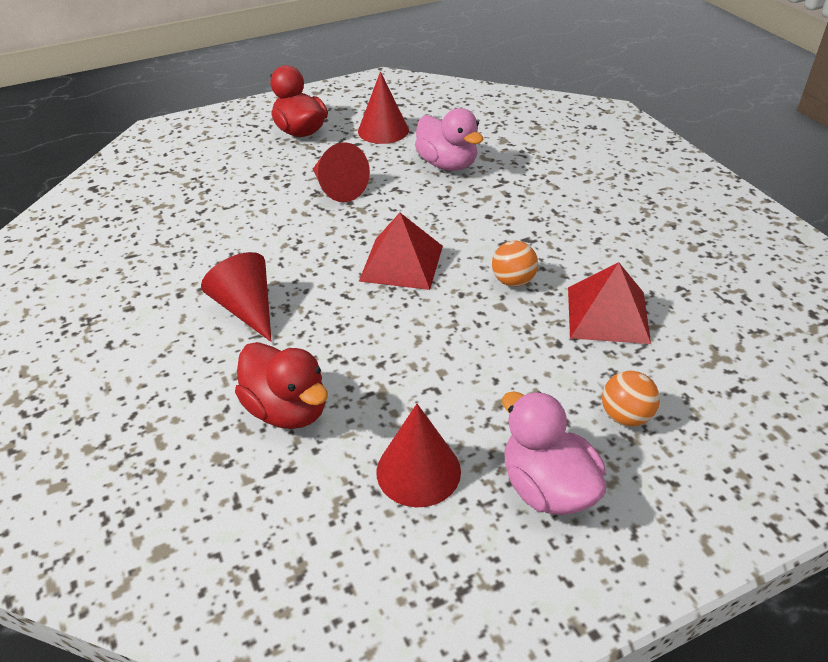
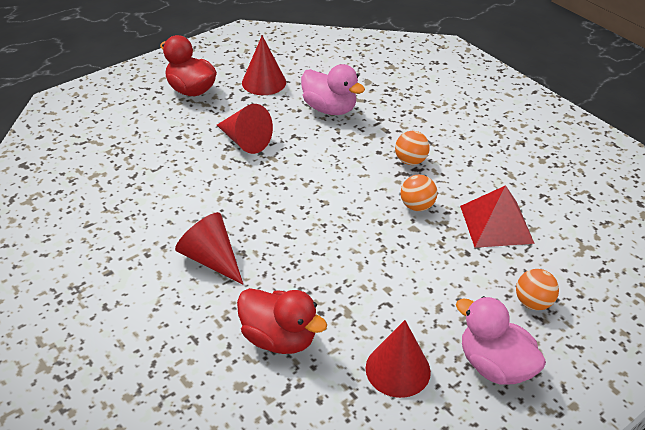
camera: 15 degrees left, 0 degrees up
(401, 263) = (323, 202): red pyramid -> none
(523, 230) = (410, 161): none -> orange ball

